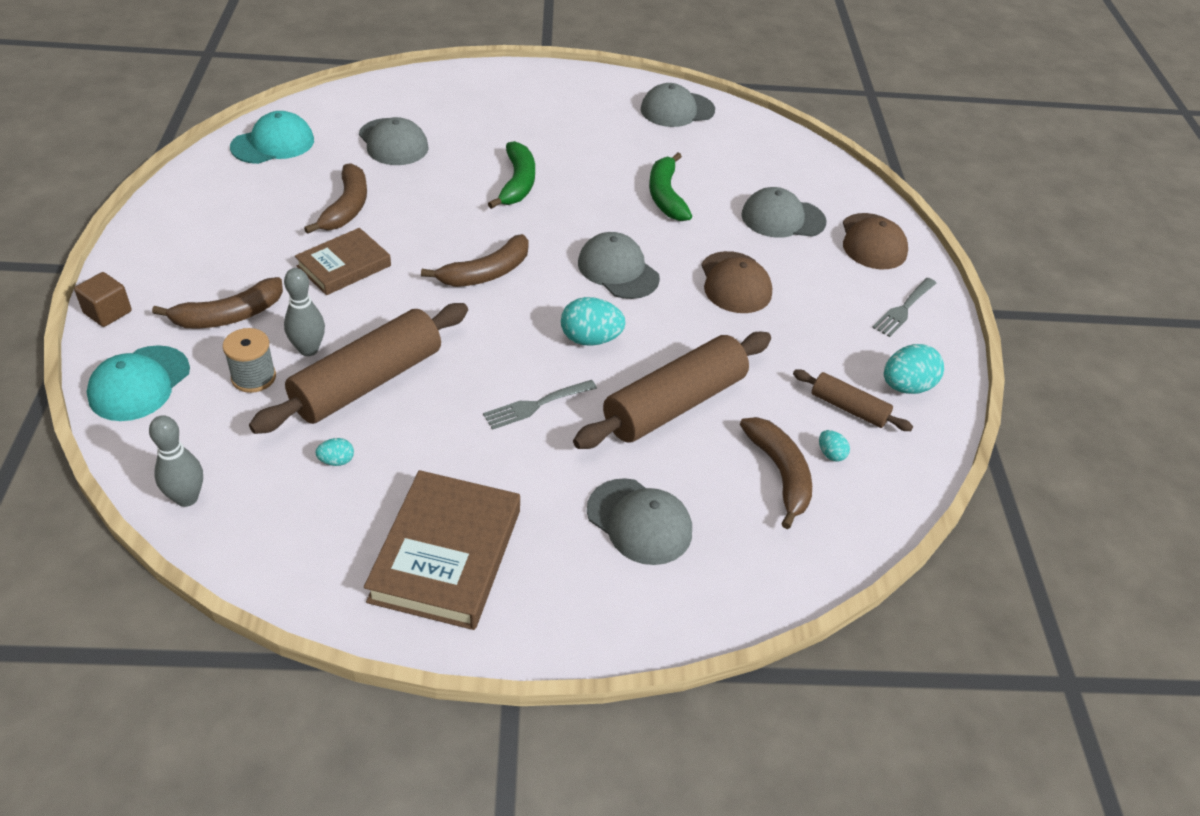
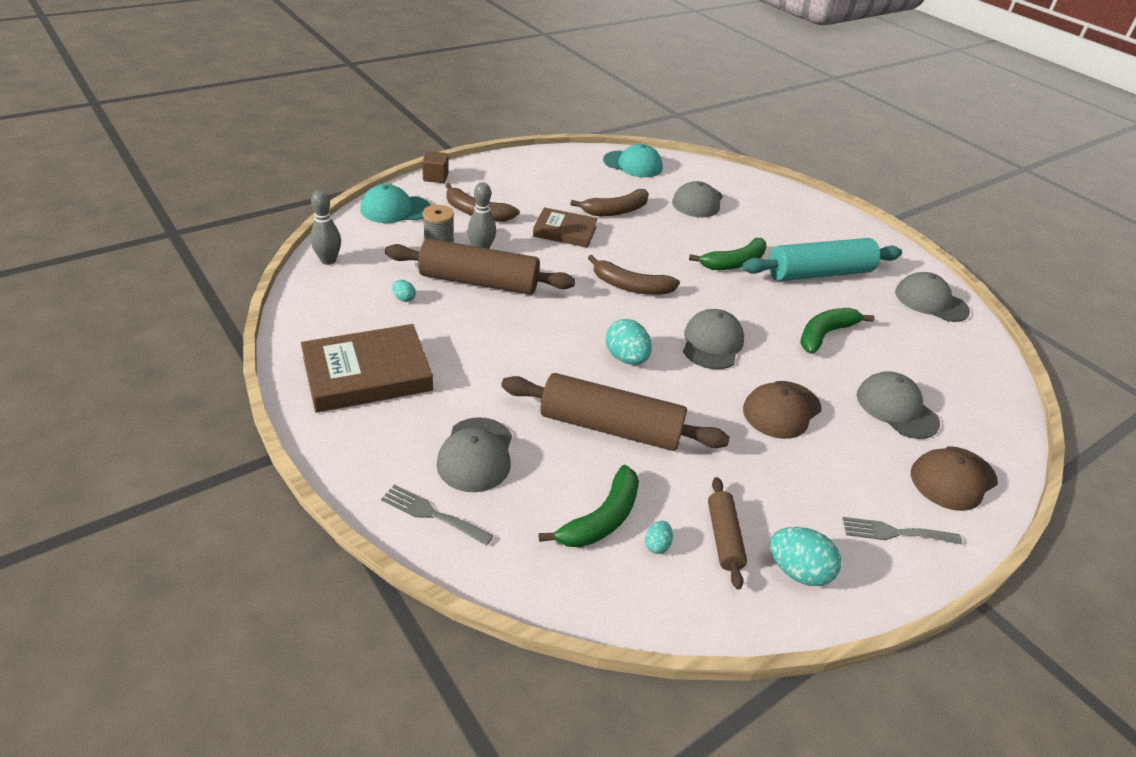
camera: 55 degrees right, 5 degrees down
(535, 405) = (534, 359): grey fork -> grey fork (431, 514)
(582, 143) = (818, 273): none -> turquoise rolling pin
(780, 474) = (601, 519): brown banana -> green banana

